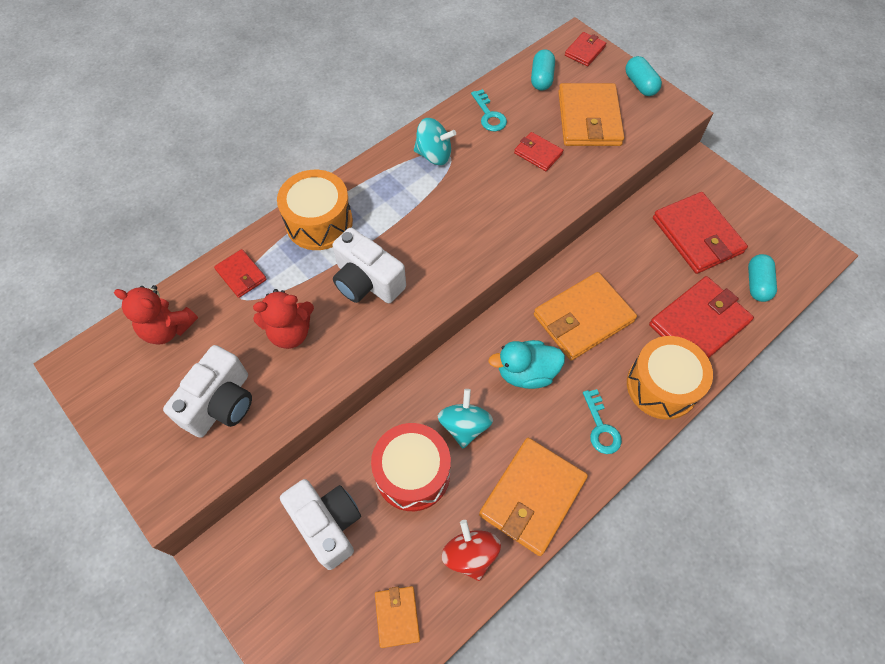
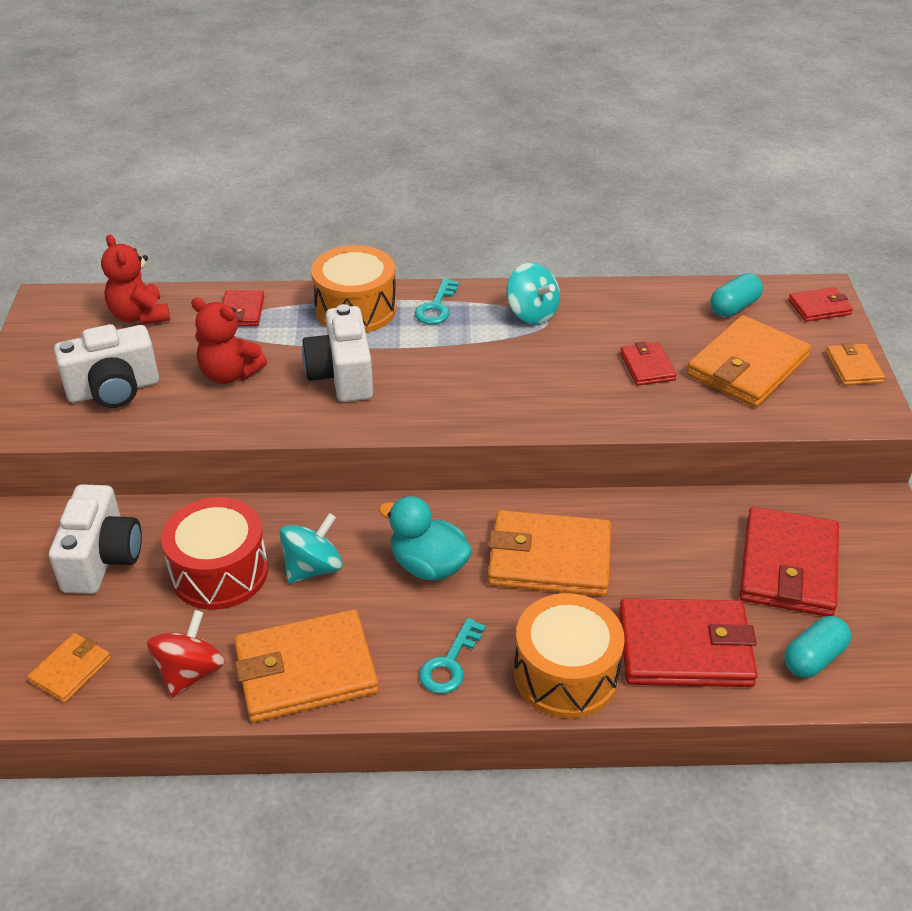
camera: 40 degrees right, 20 degrees down
(489, 115) = (633, 310): turquoise key -> turquoise key (436, 307)
(640, 85) = (853, 367): turquoise capsule -> orange wallet

